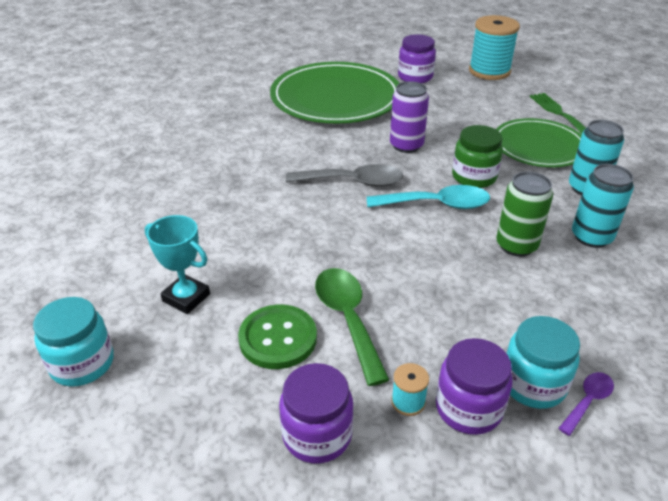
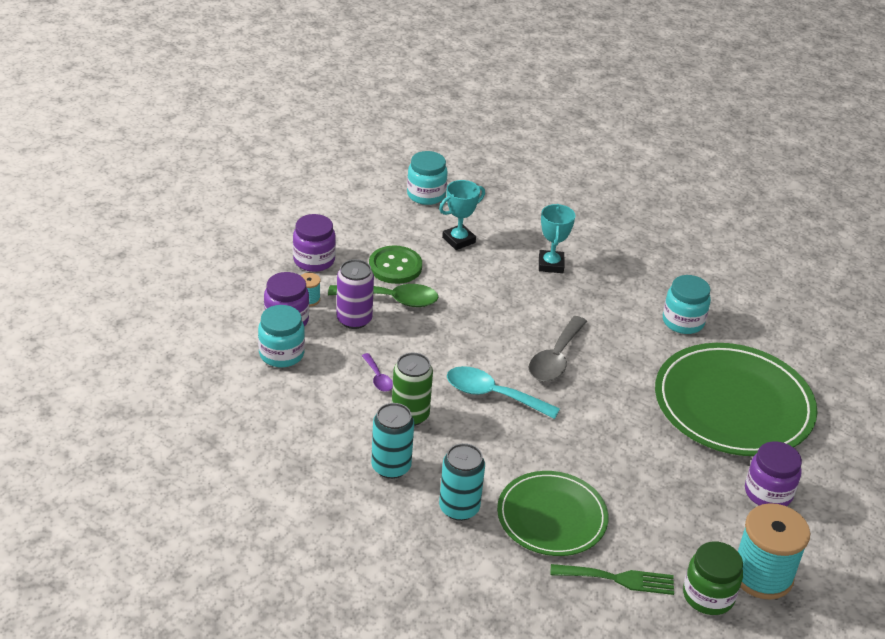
camera: 110 degrees right, 0 degrees up
(200, 216) = (551, 265): none -> turquoise trophy
(247, 130) = (683, 322): none -> turquoise jar
(406, 145) = (603, 417): purple can -> purple can (354, 319)
(437, 204) = (492, 395): turquoise spoon -> turquoise spoon turned 90 degrees clockwise
(474, 177) = (521, 438): green jar -> green jar (708, 596)
(588, 401) = (252, 370): purple spoon -> purple spoon (378, 378)

